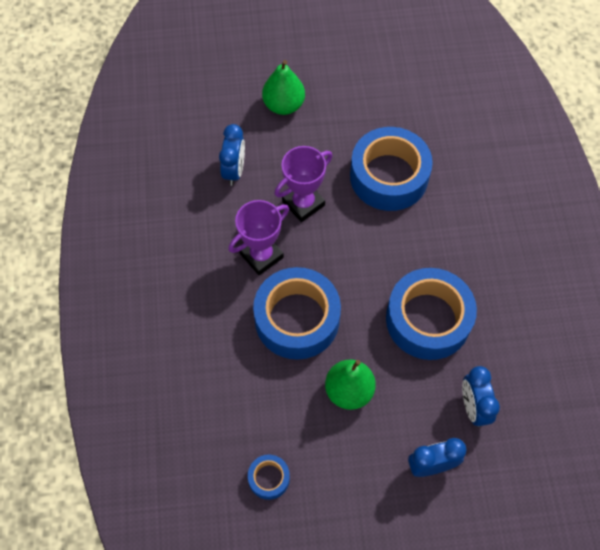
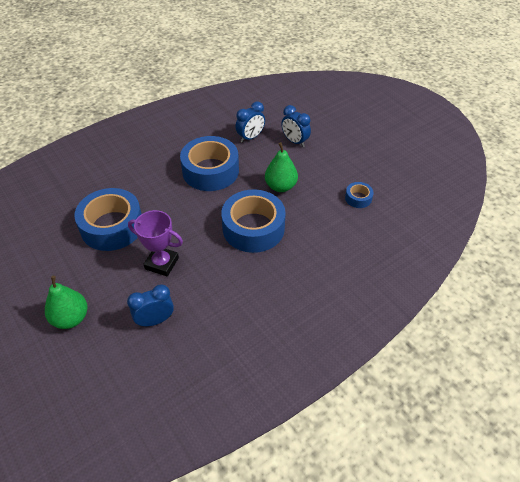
camera: 120 degrees left, 15 degrees down
(261, 255) = (219, 267): purple trophy -> none

